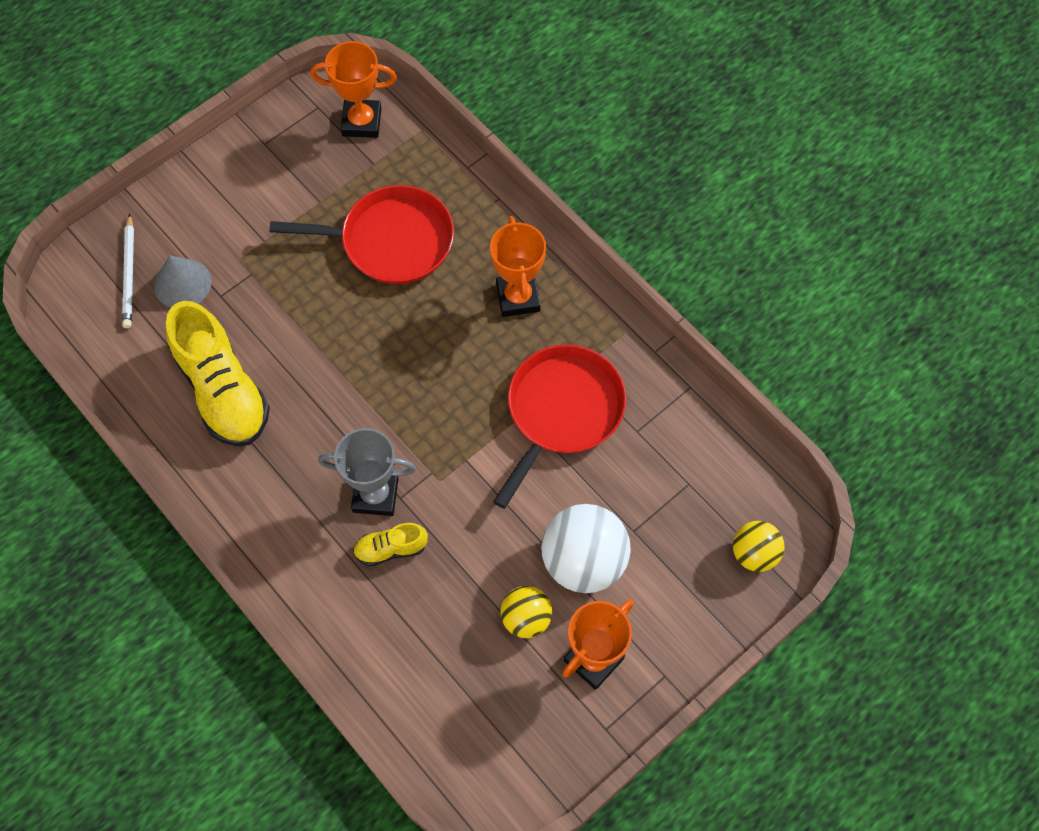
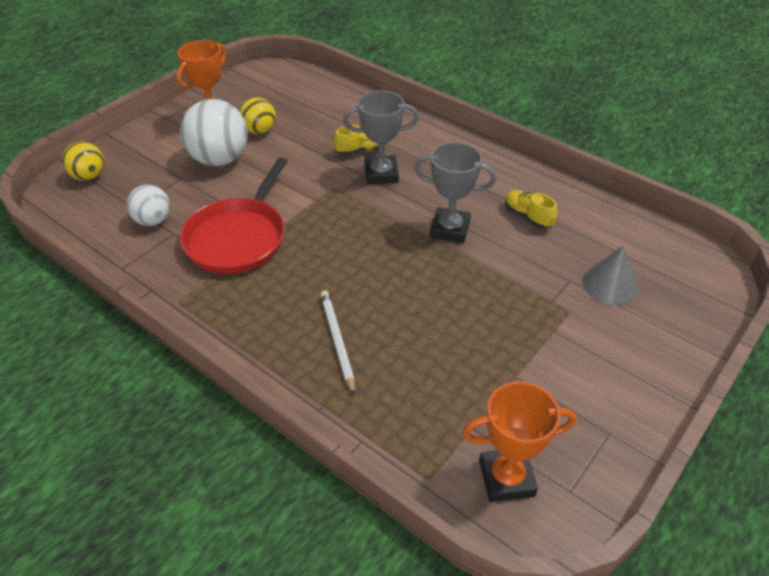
camera: 170 degrees right, 20 degrees down
(129, 274) = (664, 286): white pencil -> white pencil (337, 341)
(223, 391) = (528, 217): yellow shoe -> yellow shoe, size x0.48
(320, 385) = (450, 229): none -> grey trophy
(391, 241) = (425, 348): red pan -> none
(518, 297) = (285, 315): orange trophy -> none
(662, 455) = (153, 221): none -> white ball

